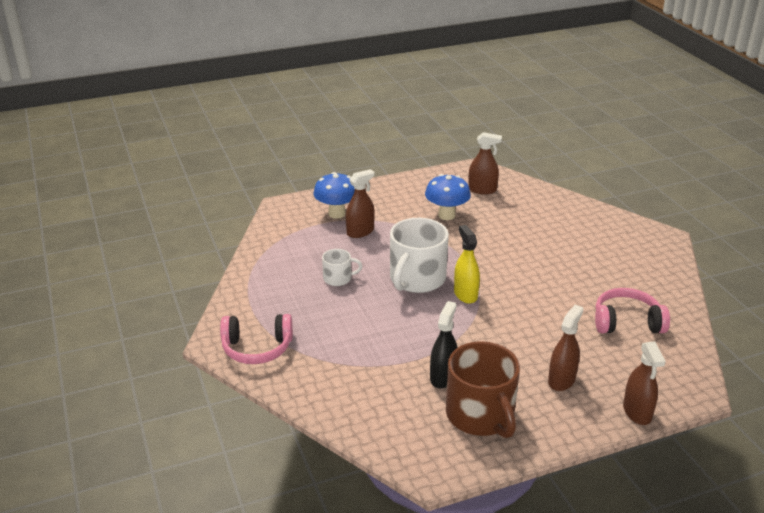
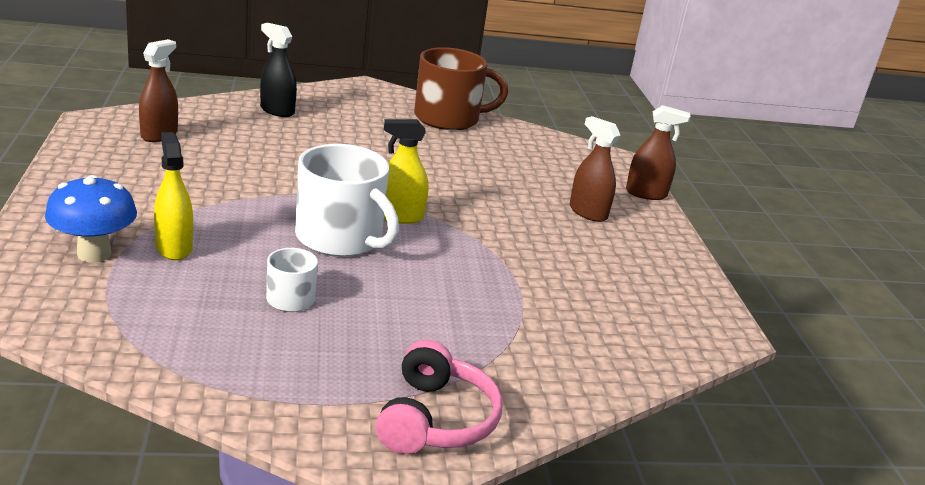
camera: 80 degrees left, 5 degrees down
(360, 232) = (174, 247): brown spray bottle -> yellow spray bottle
(443, 377) = (561, 278): black spray bottle -> black spray bottle (277, 110)
(446, 215) = (198, 175): blue mushroom -> none
(480, 415) = (636, 274): brown mug -> brown mug (448, 118)
(627, 322) = (504, 151): pink headphones -> none

